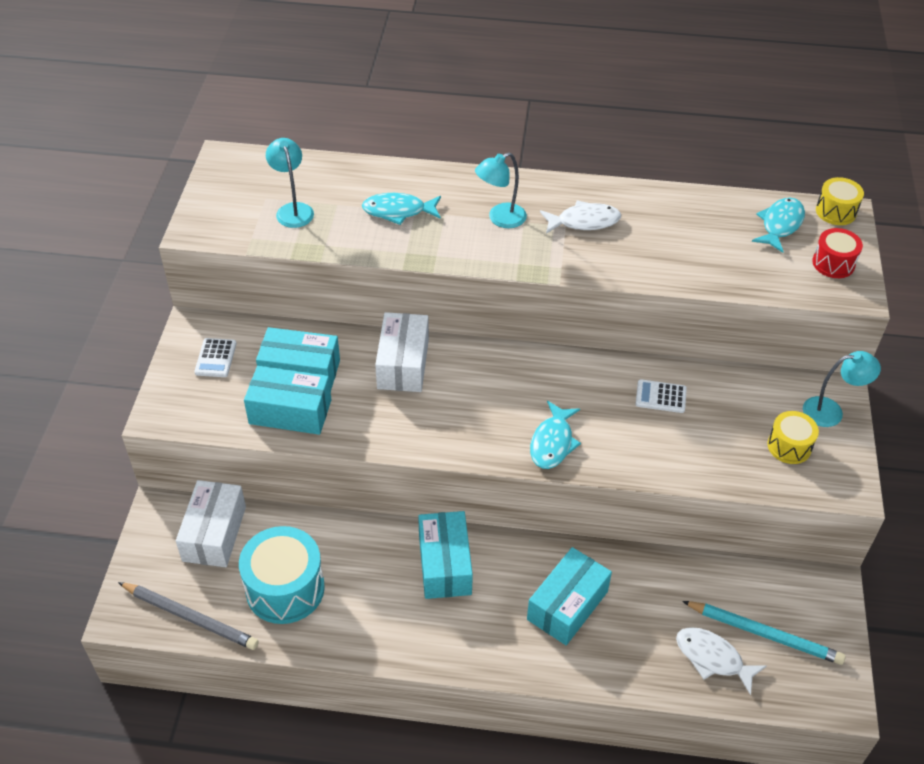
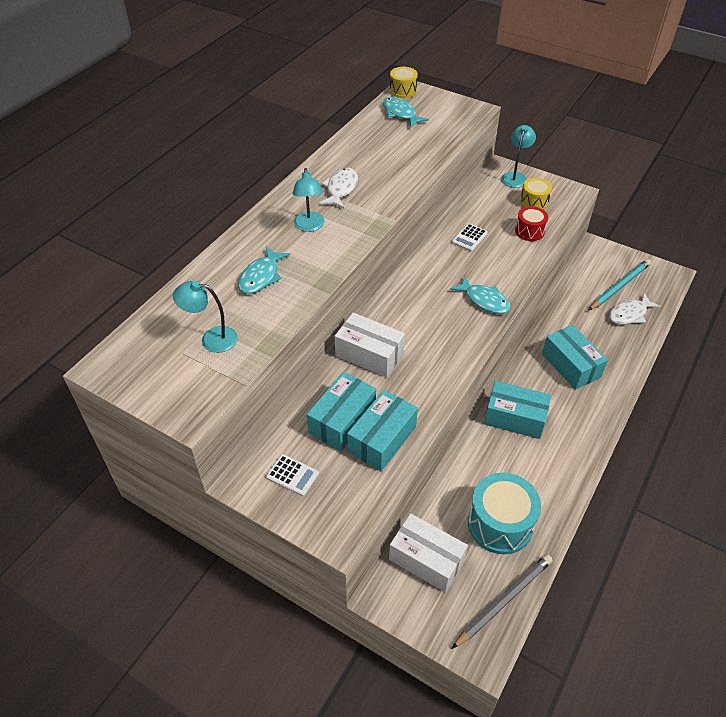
camera: 65 degrees left, 0 degrees up
(833, 263) = (446, 108): red drum -> red drum (529, 231)

